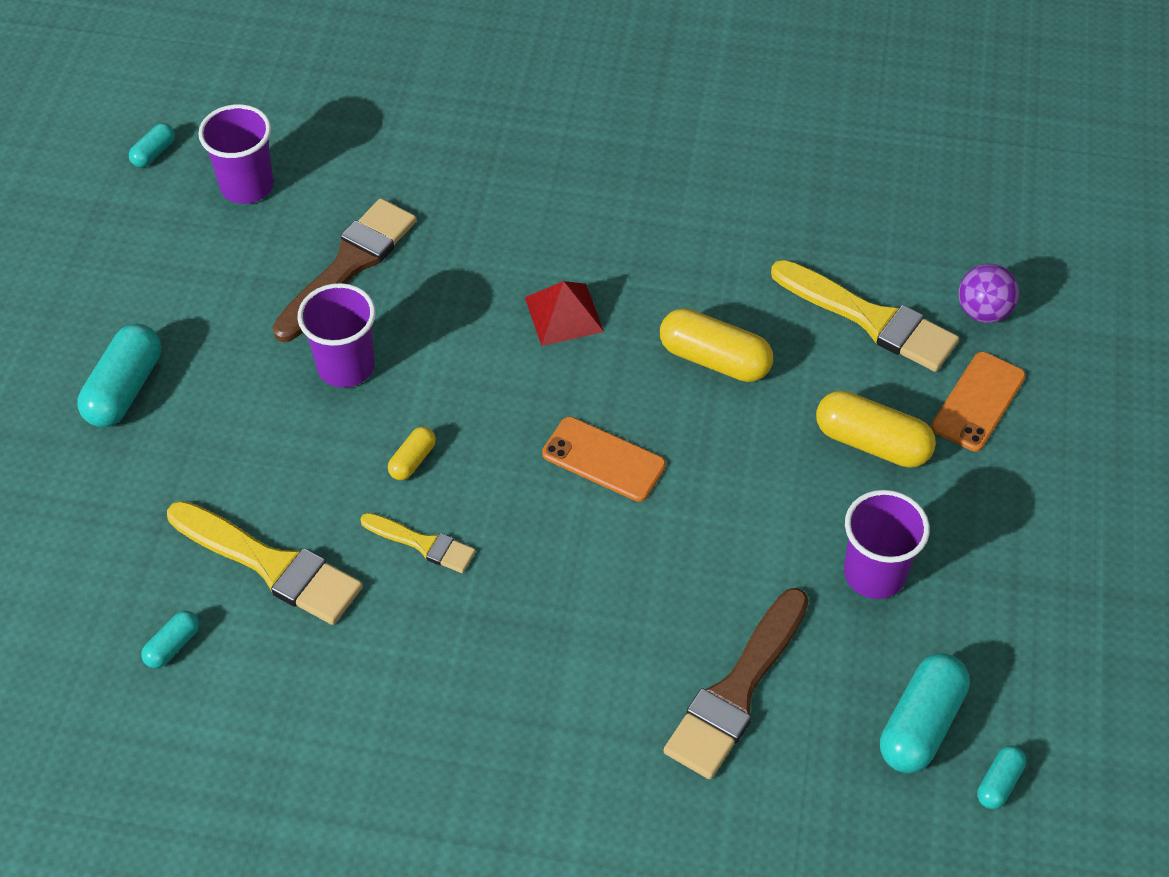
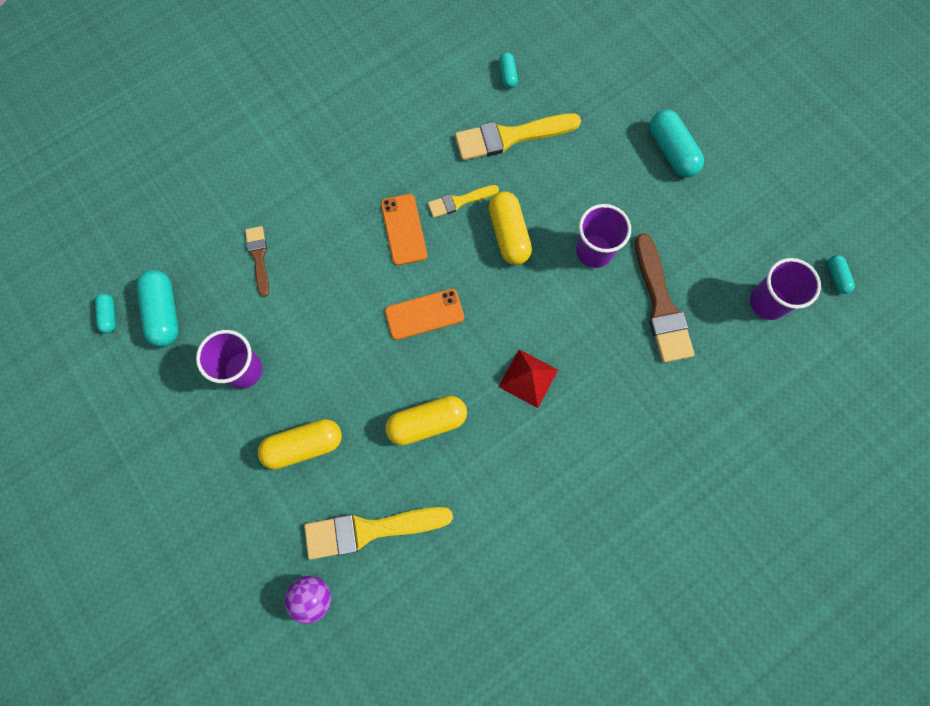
camera: 135 degrees right, 20 degrees up
(413, 460) = (508, 234): yellow capsule -> yellow capsule, size x1.91
(737, 690) = (259, 257): brown brush -> brown brush, size x0.56
(978, 402) = (268, 526): orange phone -> orange phone (403, 229)

